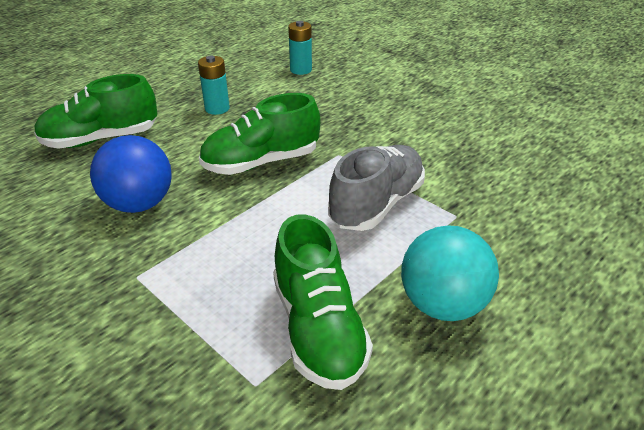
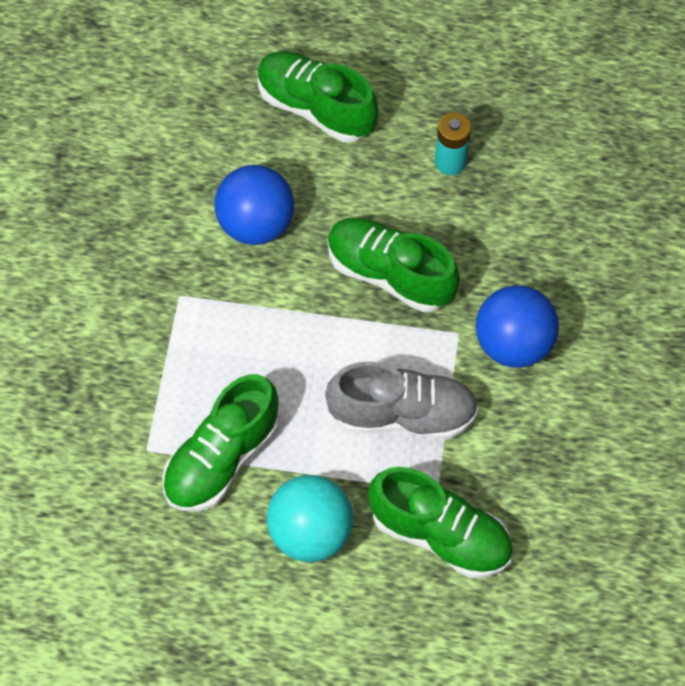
camera: 55 degrees right, 25 degrees up
(301, 70) = (606, 180): turquoise battery -> none
(370, 137) = (513, 343): none -> blue ball
(497, 230) = (440, 534): none -> green shoe

